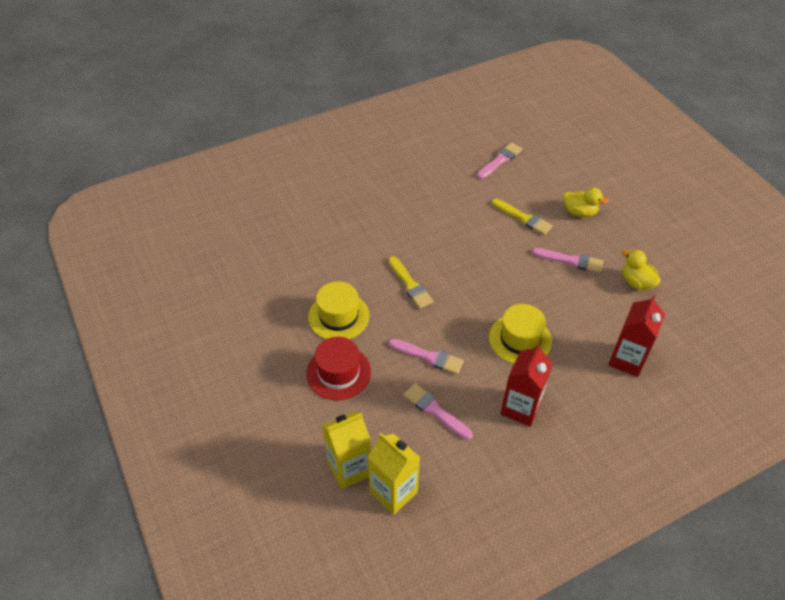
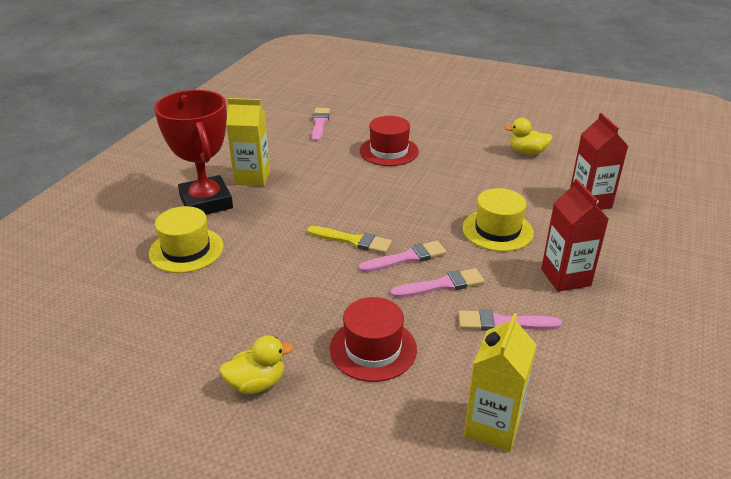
camera: 40 degrees left, 15 degrees down
(338, 316) = (312, 302): yellow hat -> yellow hat (186, 250)
(351, 195) = (206, 202): none -> red trophy
(393, 492) = (559, 416): yellow carton -> yellow carton (252, 177)
(523, 218) = (389, 151): yellow brush -> red hat
(570, 261) = (463, 161): pink brush -> pink brush (406, 258)
(579, 212) = (427, 129): yellow duck -> yellow duck (256, 383)

